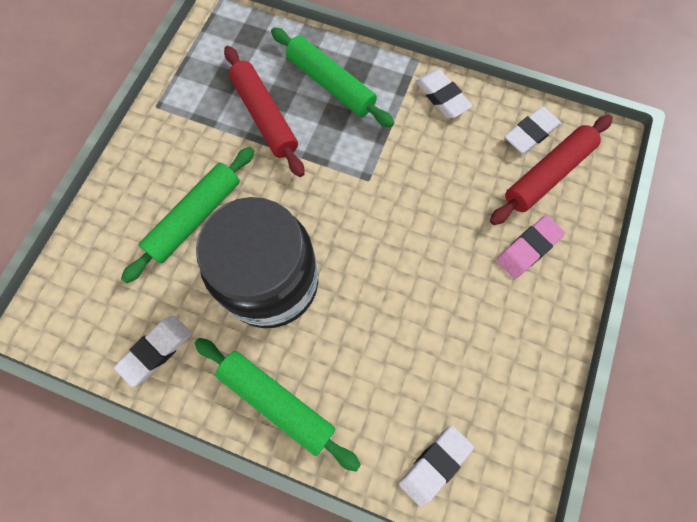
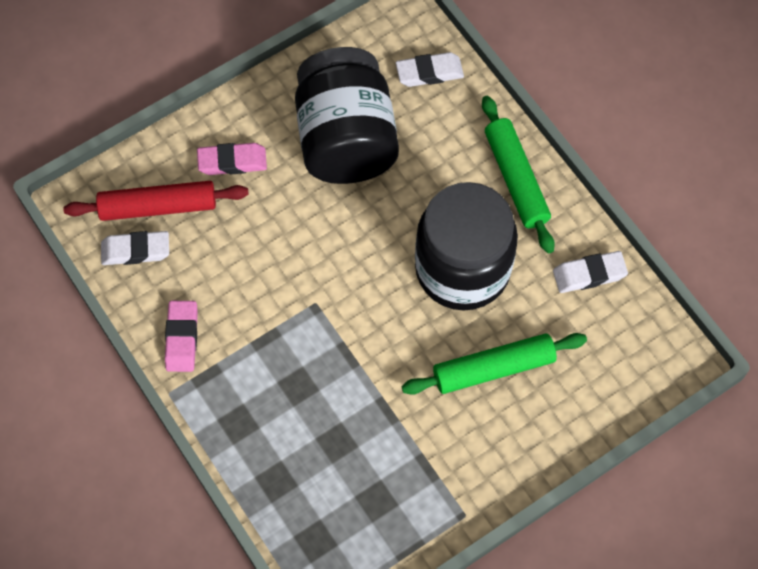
camera: 145 degrees left, 5 degrees down
(264, 116) = (364, 430): red rolling pin -> none
(331, 84) = (276, 423): green rolling pin -> none
(442, 97) = (182, 338): white eraser -> pink eraser
(455, 334) = (346, 139): none -> black jar

